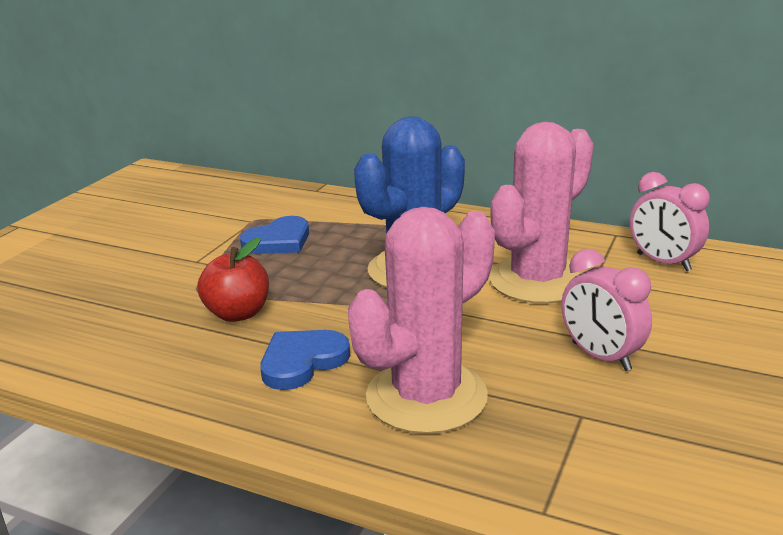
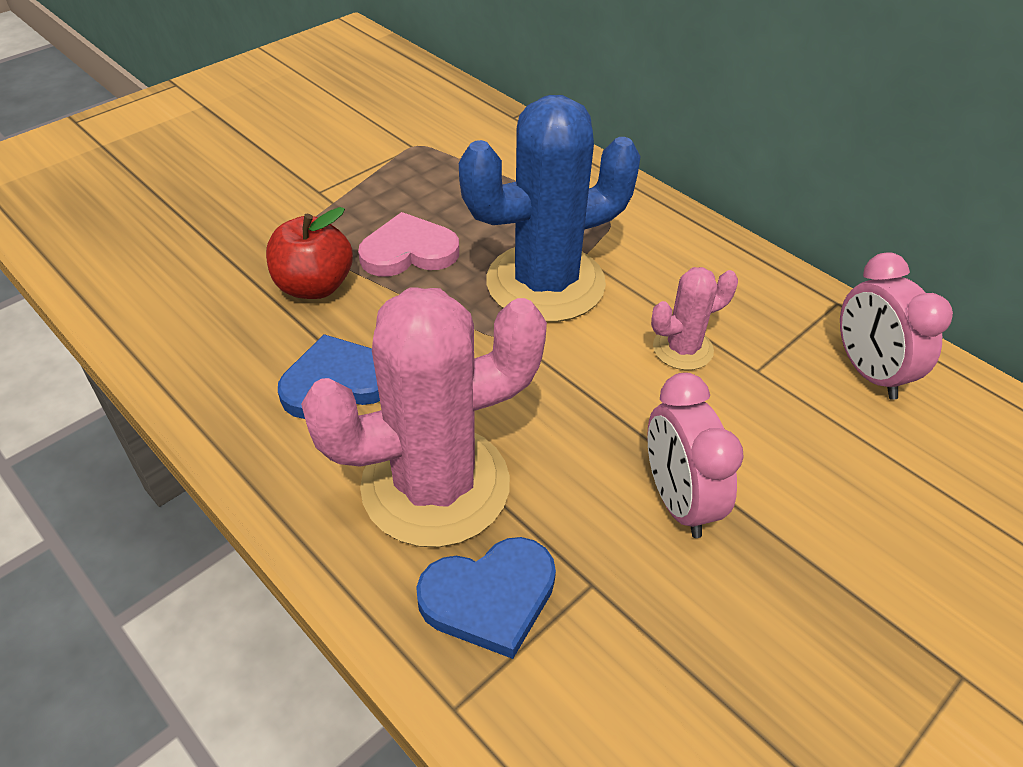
camera: 20 degrees right, 20 degrees up
(278, 241) = (422, 187): blue heart -> blue heart (490, 597)
(297, 277) = (409, 251): none -> pink heart
(537, 280) = (682, 349): pink cactus -> pink cactus, size x0.47

